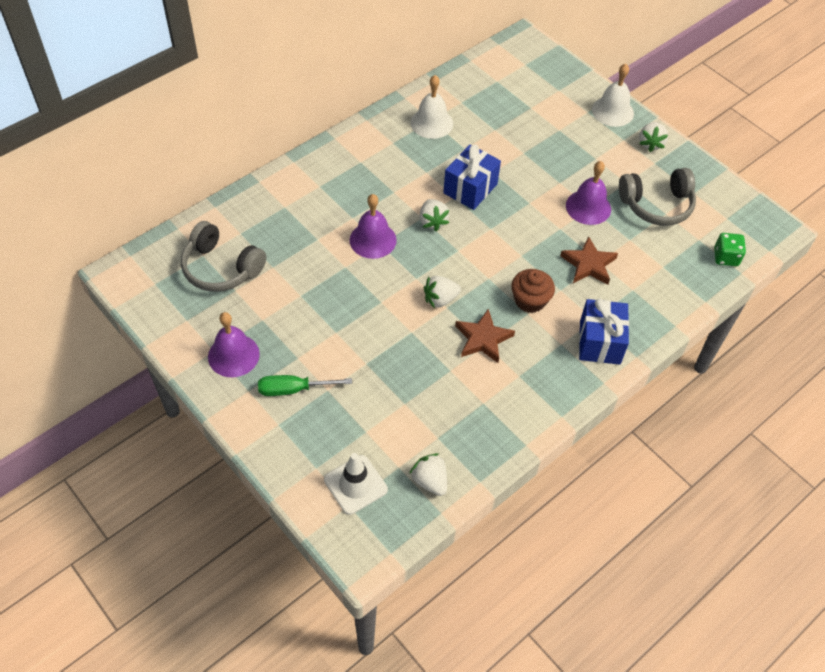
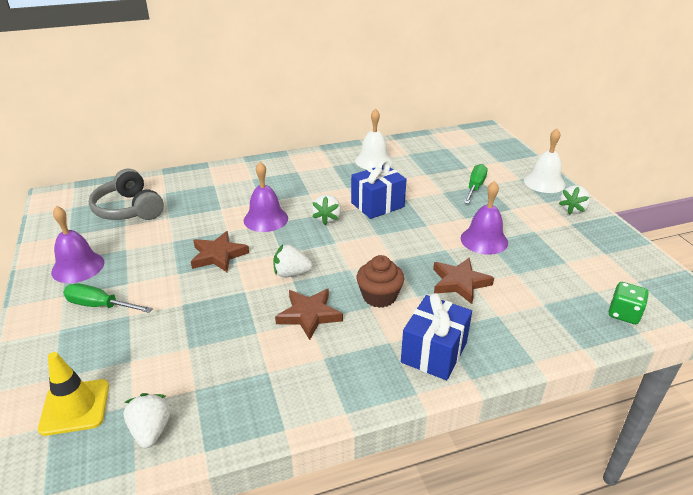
camera: 25 degrees right, 20 degrees down
(355, 484) = (75, 407): white traffic cone -> yellow traffic cone
(358, 299) = (218, 255): none -> brown star
(551, 136) = (475, 187): none -> green screwdriver
(656, 205) = (559, 254): grey headphones -> none

